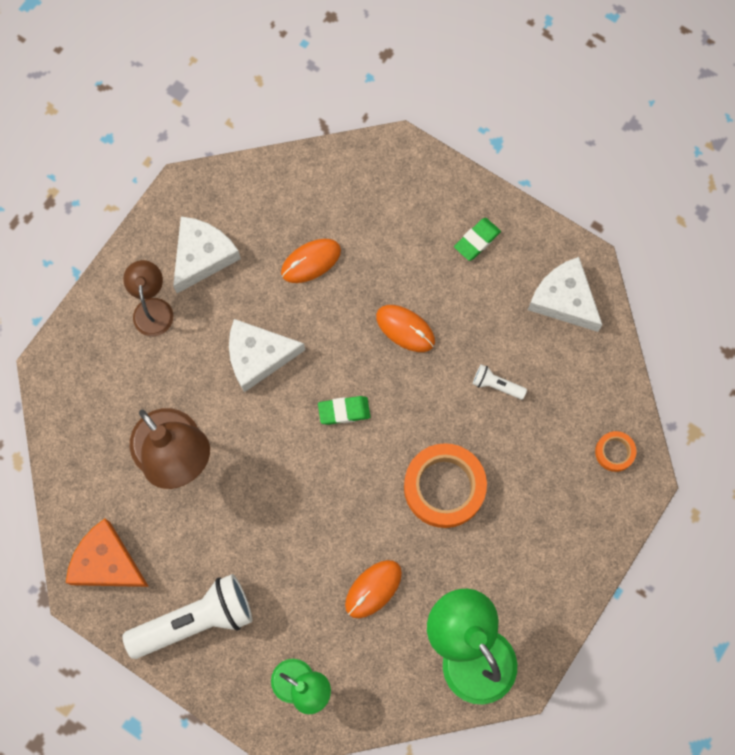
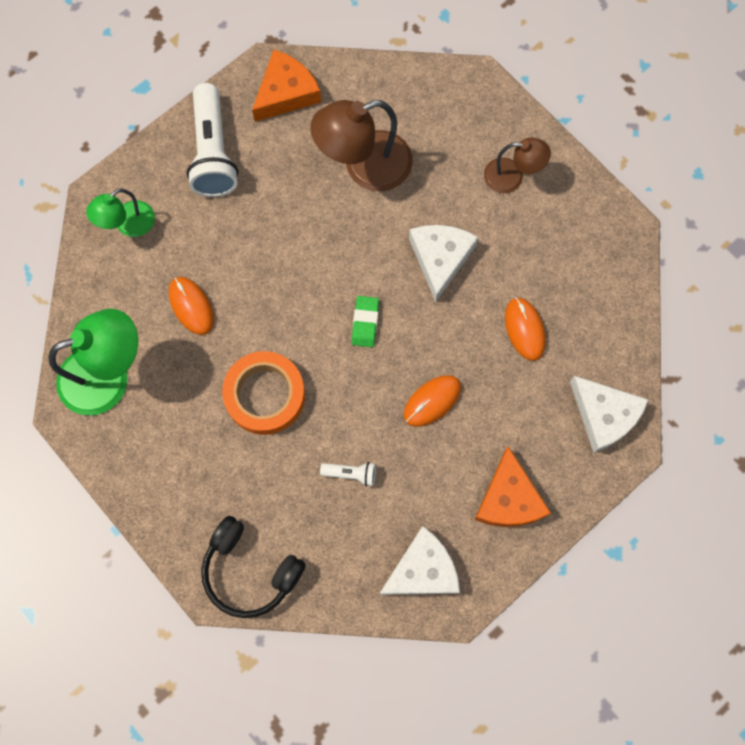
camera: 105 degrees right, 0 degrees up
(202, 256) = (554, 231): white cheese -> white cheese (604, 415)
(477, 240) = (508, 499): green eraser -> orange cheese
(496, 385) = (351, 474): white flashlight -> white flashlight turned 60 degrees clockwise
(614, 452) = (249, 571): orange tape -> black headphones

